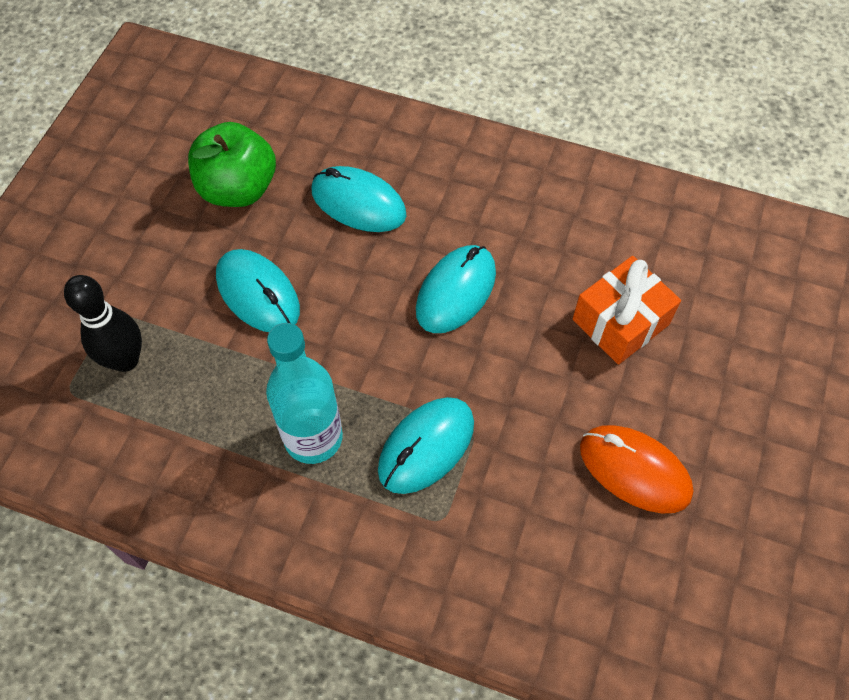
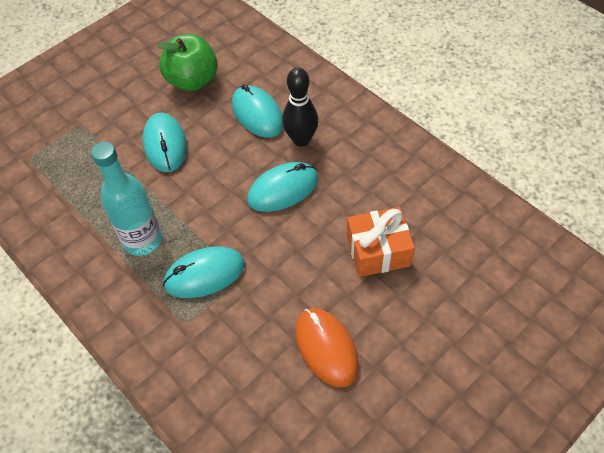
camera: 30 degrees right, 5 degrees down
(125, 360) = (70, 153): black bowling pin -> black bowling pin (301, 140)

